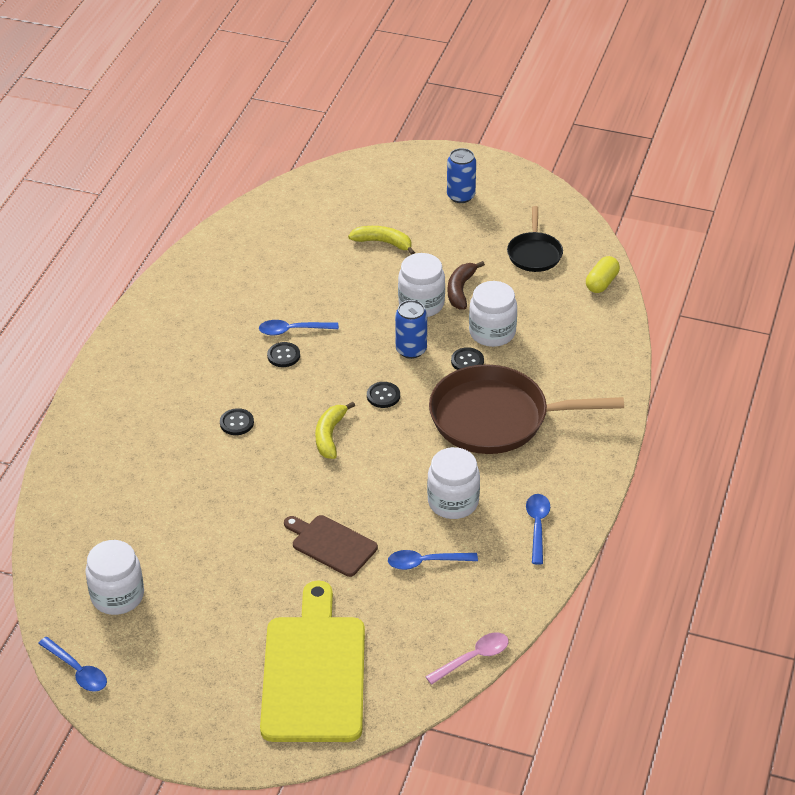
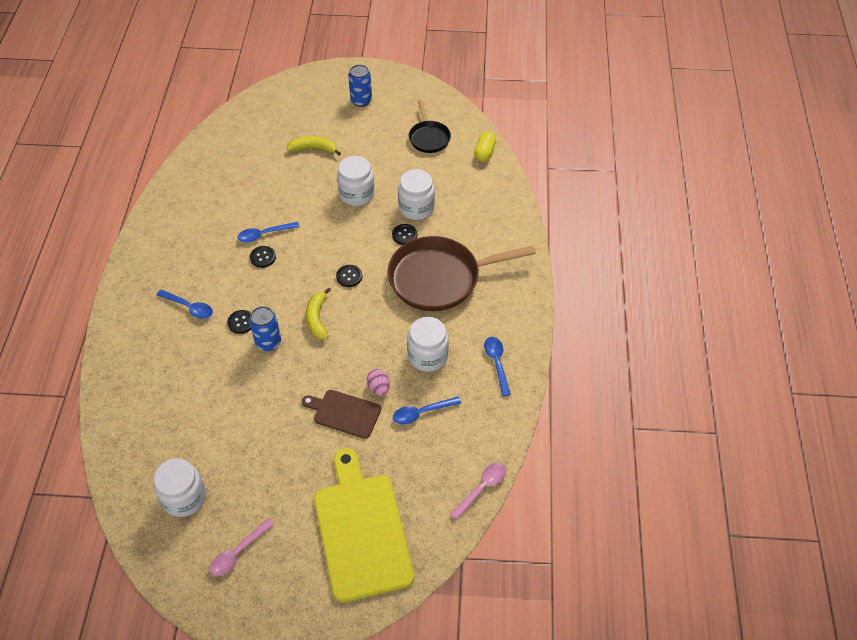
camera: 15 degrees left, 10 degrees up
(77, 671) = (168, 575): blue spoon -> blue spoon (189, 307)
(163, 665) = (238, 552): none -> pink spoon
(381, 525) = (379, 388): none -> pink egg
(411, 350) = (359, 234): blue can -> blue can (268, 342)
(460, 290) = (383, 177): brown banana -> none

